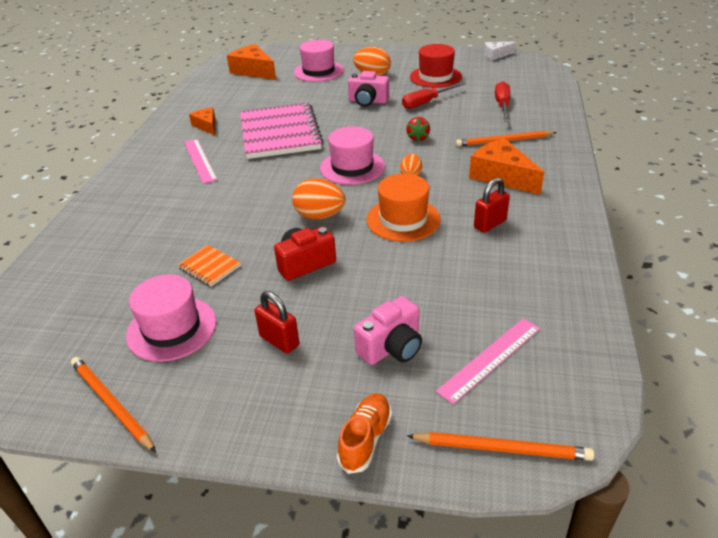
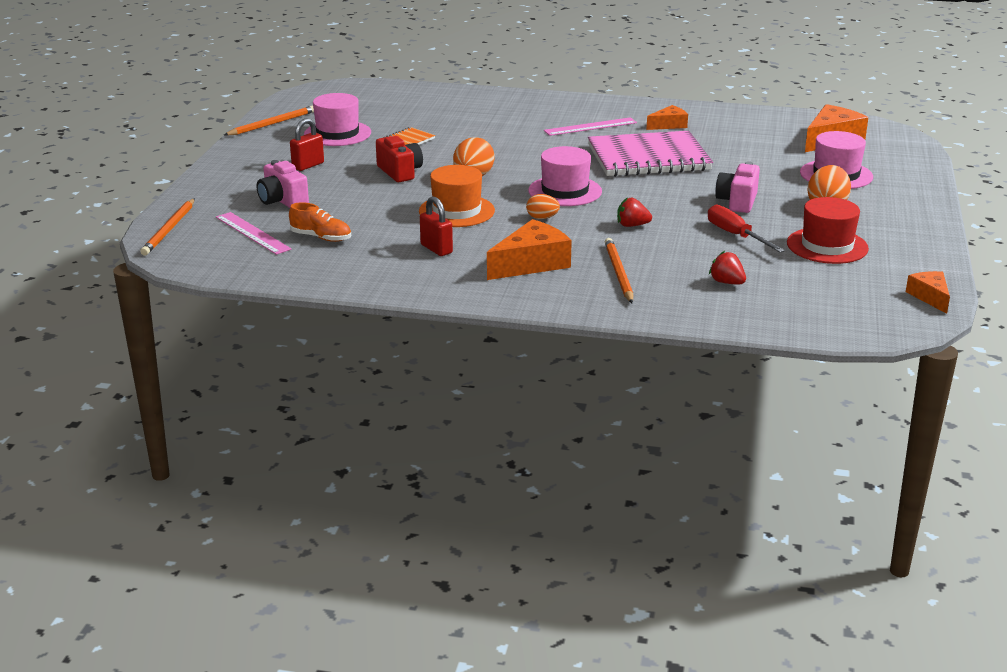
camera: 90 degrees right, 10 degrees down
(365, 439) = (202, 191): orange shoe -> orange shoe (321, 237)
(496, 55) = (930, 297): white cheese -> orange cheese
(502, 105) = (727, 282): red screwdriver -> red strawberry

